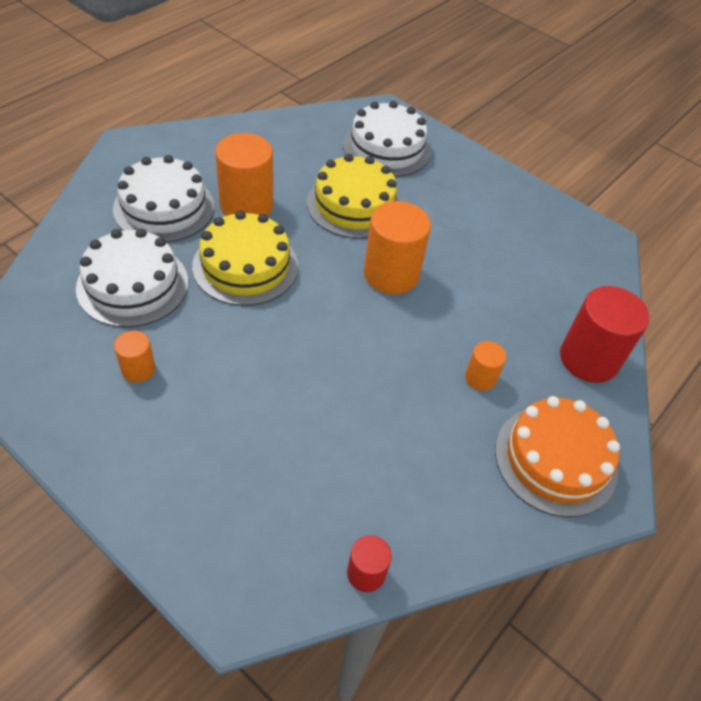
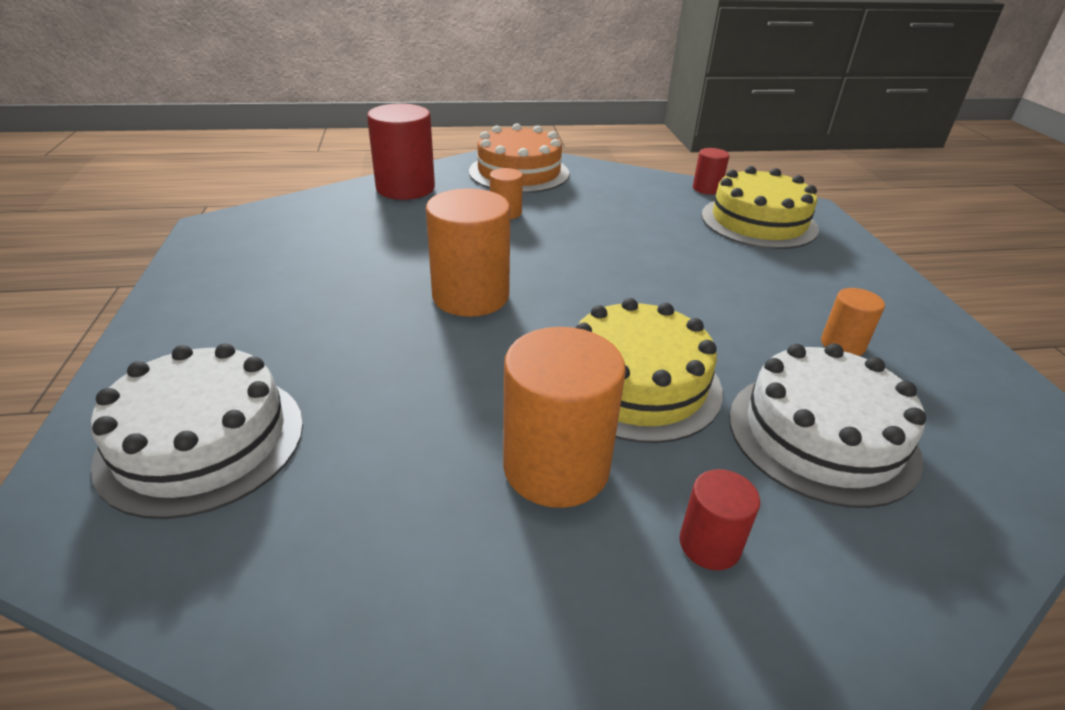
camera: 135 degrees left, 15 degrees down
(164, 207) = (709, 544): white cake -> red cylinder
(354, 204) = (397, 383): yellow cake -> yellow cake (758, 222)

